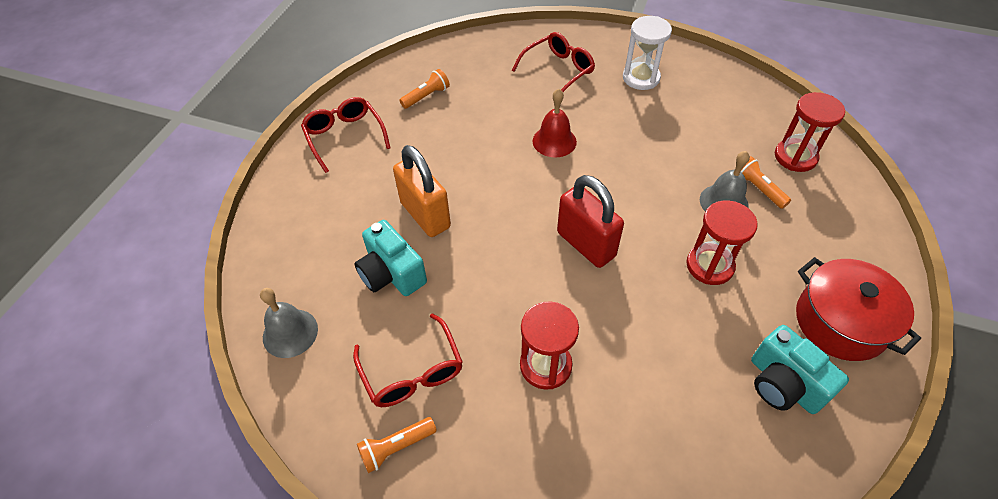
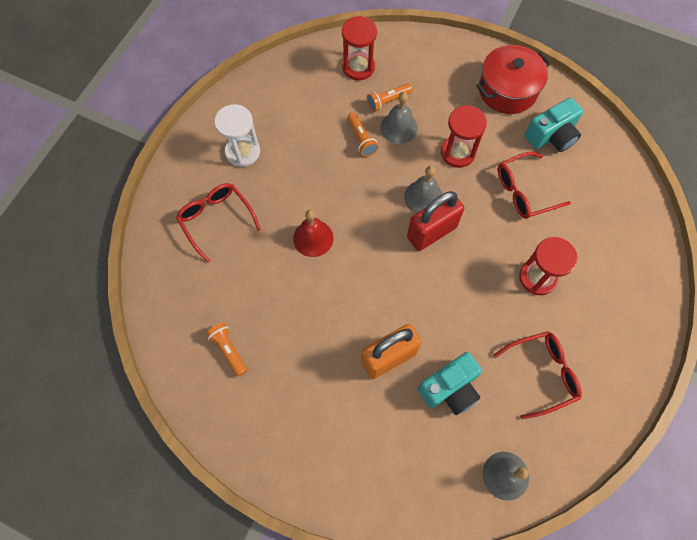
camera: 85 degrees left, 15 degrees up
(344, 137) = (274, 436): red glasses -> red glasses (524, 191)
(396, 447) = (601, 387): orange flashlight -> orange flashlight (361, 139)
(632, 233) = (423, 197): none -> grey bell

